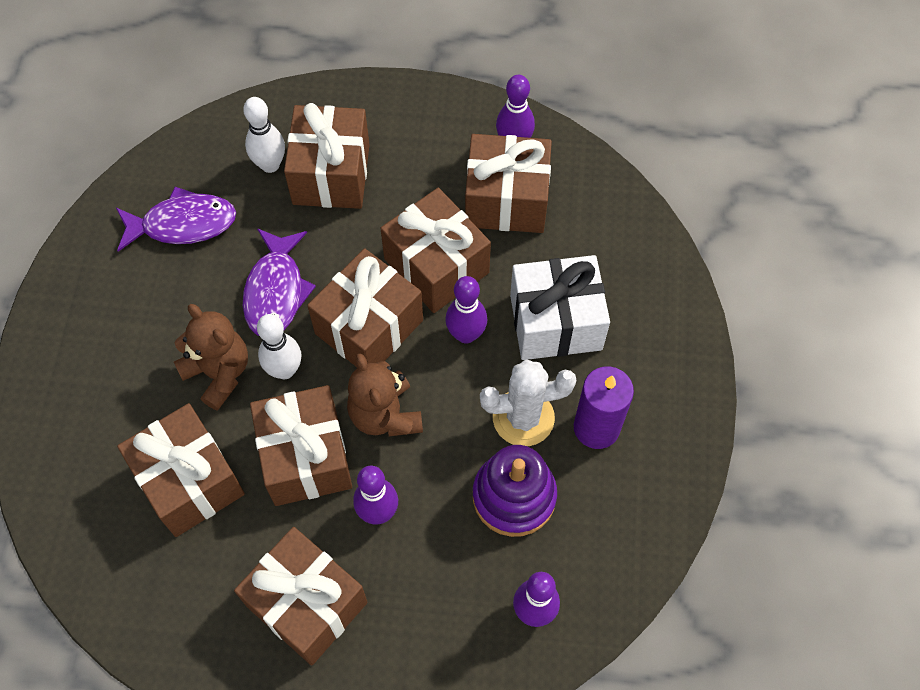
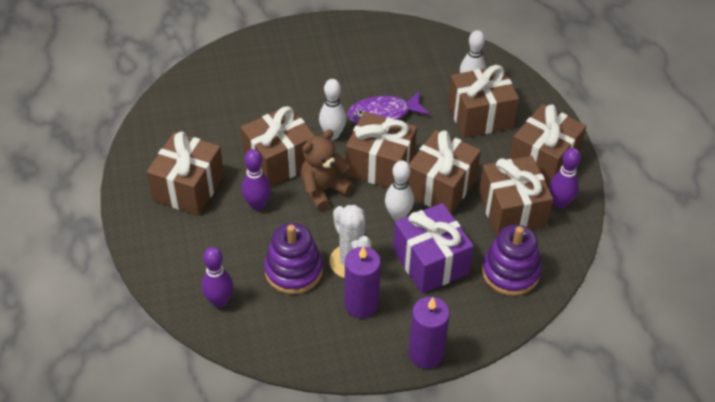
camera: 70 degrees right, 15 degrees down
(183, 224) = (407, 61): purple fish -> none
(189, 481) = (245, 115): brown gift -> brown gift (543, 160)
(219, 373) = (317, 106): brown teddy bear -> none
(466, 334) = (398, 215): purple bowling pin -> white bowling pin
(555, 322) = (430, 262): white gift -> purple gift
(601, 239) = (510, 272): none -> purple stacking toy
(693, 377) = (426, 354): none -> purple candle

